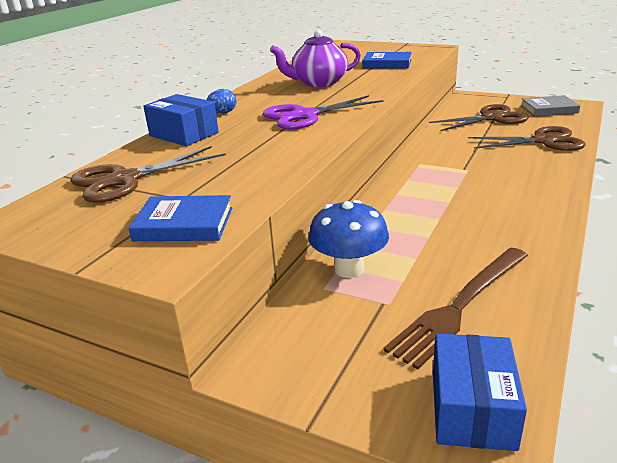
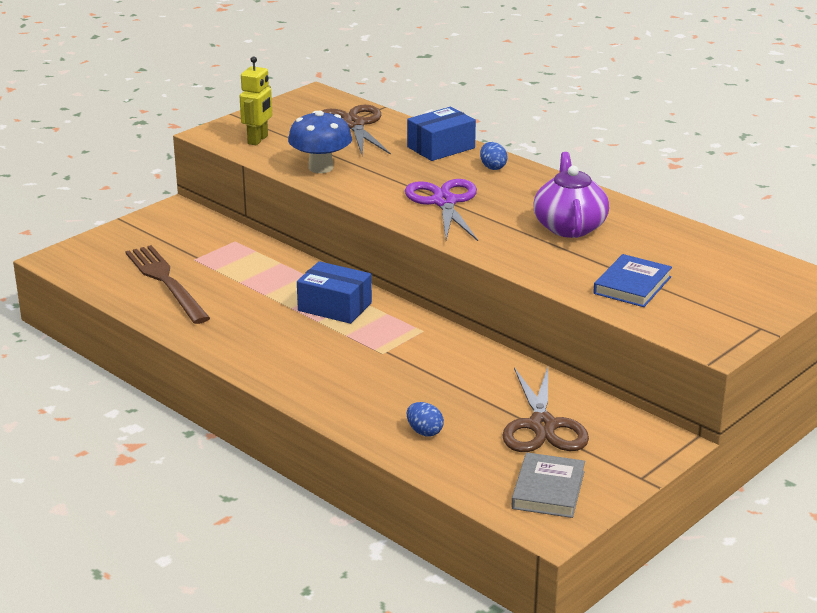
camera: 105 degrees right, 0 degrees up
(184, 224) = (258, 140): blue book -> yellow robot
(349, 269) = (249, 253): blue mushroom -> blue mushroom (321, 168)
(472, 408) = (82, 261): blue box -> blue box (334, 307)
(543, 141) = (424, 432): brown scissors -> blue egg

